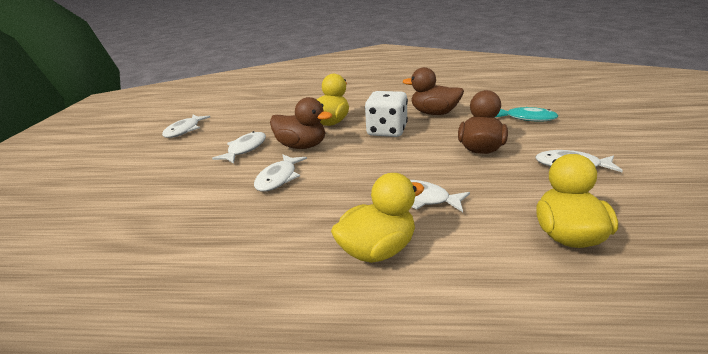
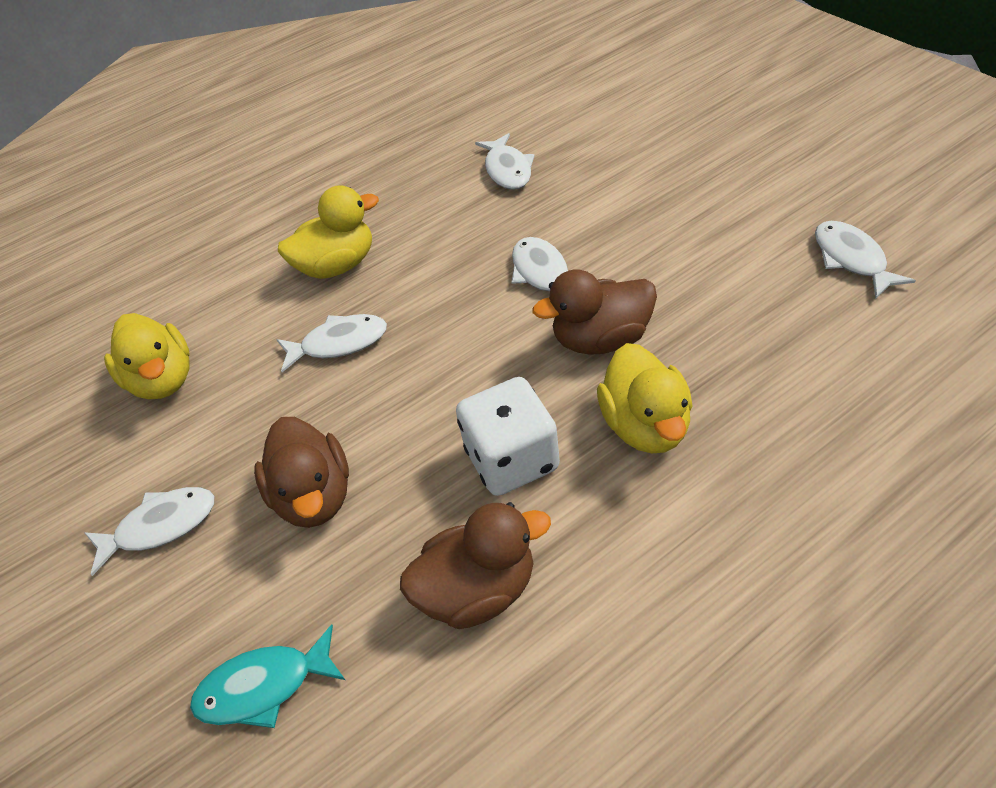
camera: 145 degrees right, 20 degrees up
(245, 149) = (673, 286): white fish -> white fish (507, 170)
(377, 250) = (337, 266): yellow duck -> yellow duck turned 135 degrees counterclockwise

